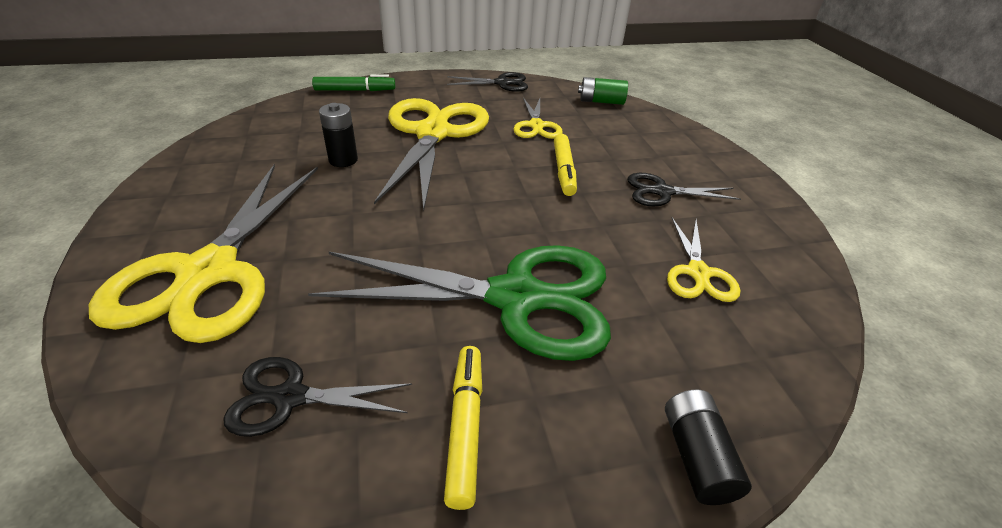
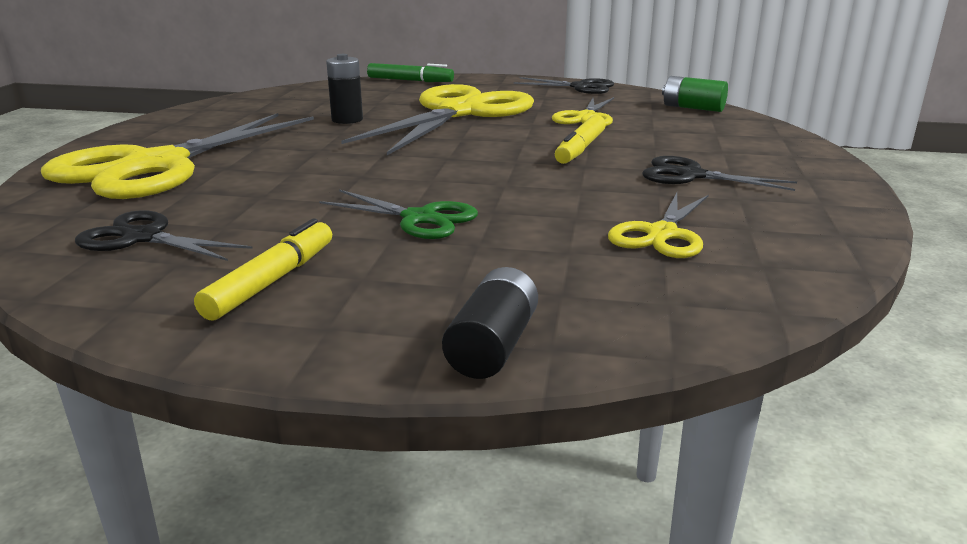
camera: 25 degrees right, 15 degrees down
(517, 298) = (420, 219): green scissors -> green scissors, size x0.48

